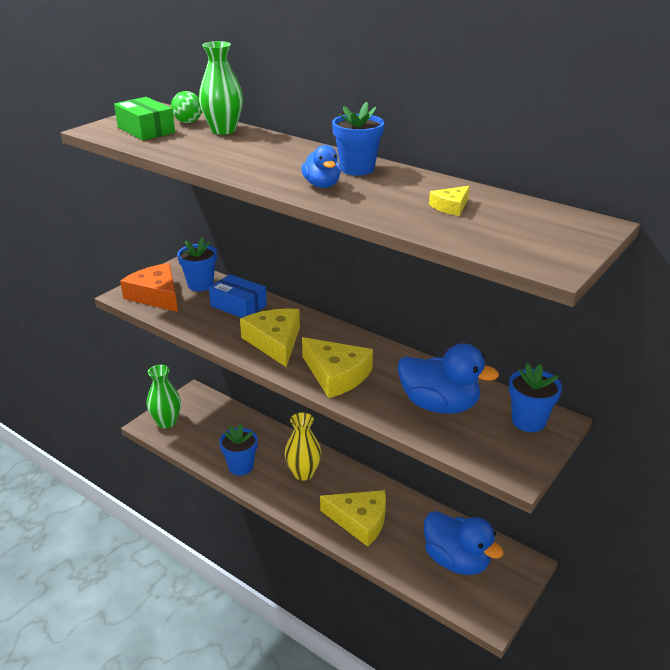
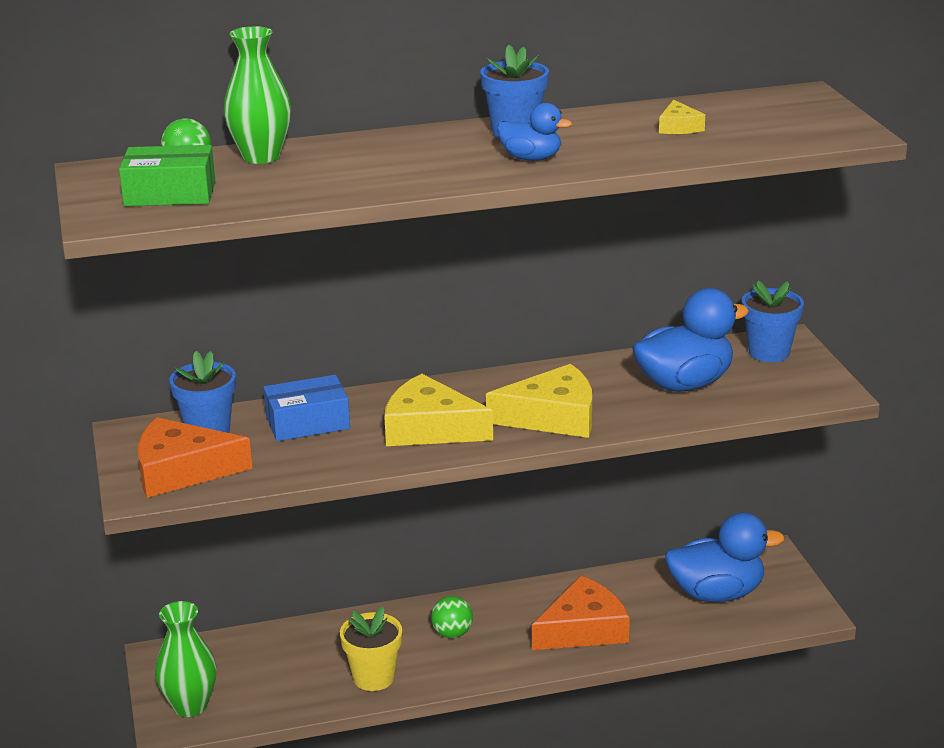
camera: 50 degrees left, 5 degrees down
(241, 466) = (373, 678): blue flower pot -> yellow flower pot
(303, 473) = (452, 633): yellow vase -> green ball
(360, 521) = (583, 629): yellow cheese -> orange cheese

